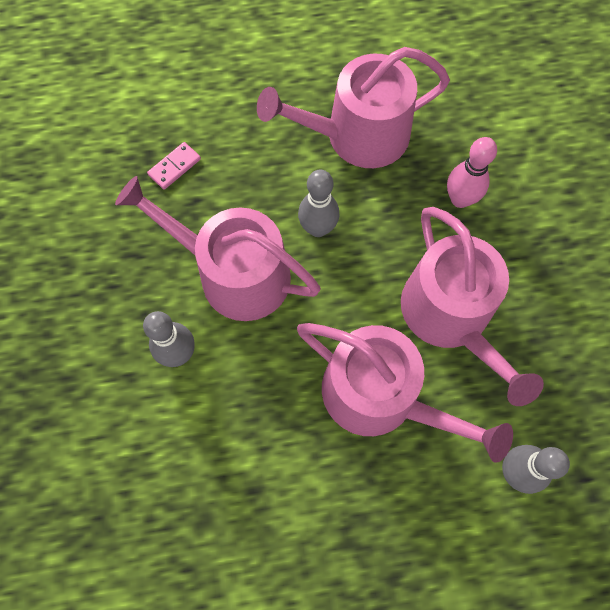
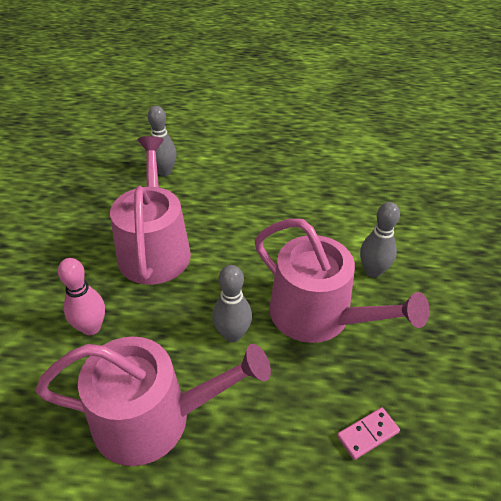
camera: 165 degrees left, 25 degrees down
(380, 396) = (229, 218): pink watering can -> none

